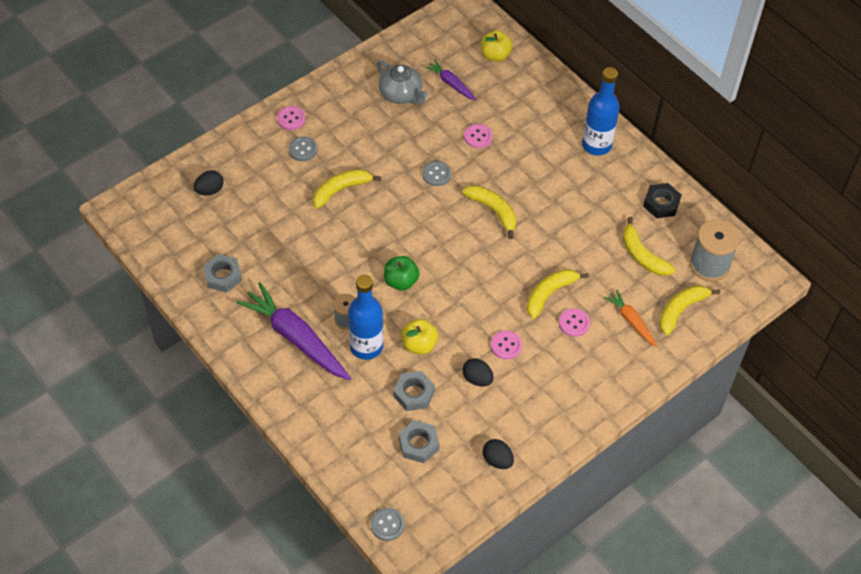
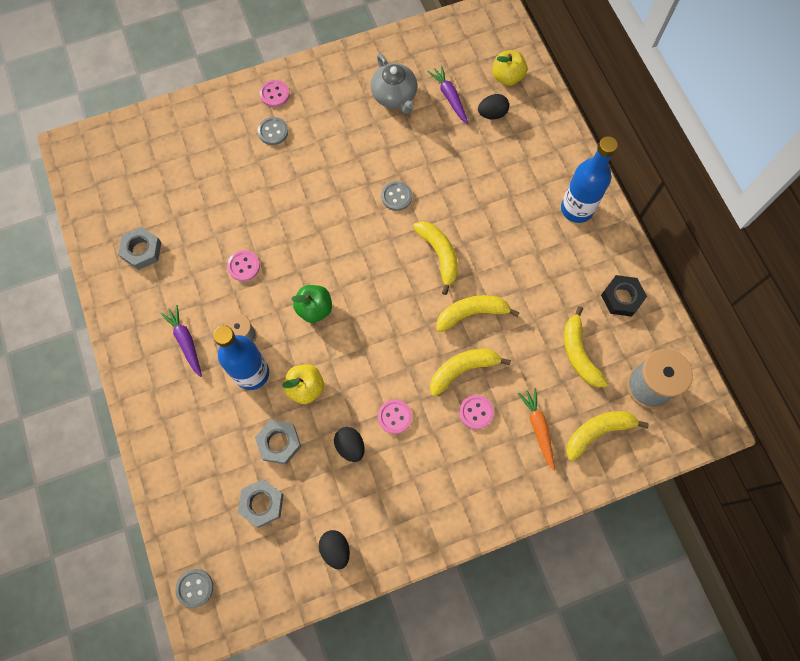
camera: 20 degrees right, 15 degrees up
(210, 190) = (165, 152): black egg -> black egg (492, 114)
(296, 338) = (186, 342): purple carrot -> purple carrot, size x0.52
(341, 190) = (293, 187): yellow banana -> yellow banana (471, 313)
(478, 137) = (455, 165): pink button -> pink button (244, 266)

